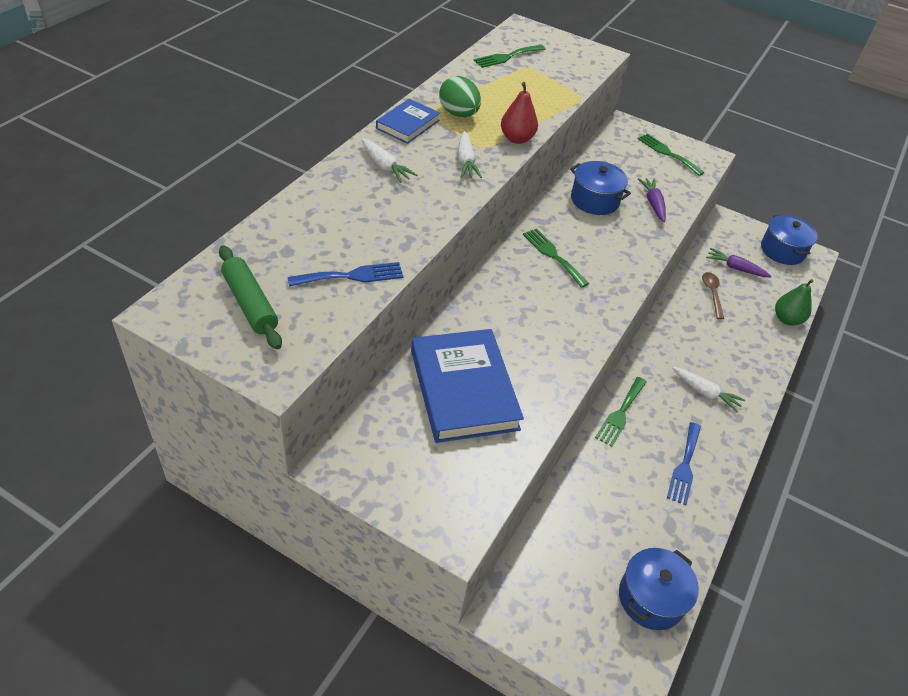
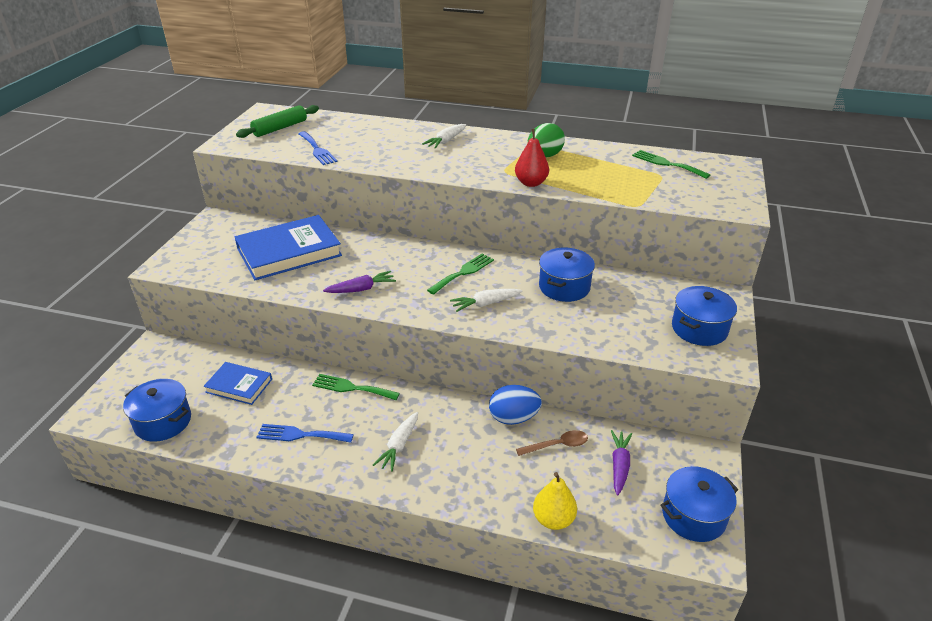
camera: 80 degrees right, 10 degrees down
(408, 124) = (509, 140): blue book -> blue book (239, 386)
(466, 161) = (477, 167): white carrot -> white carrot (485, 304)
(653, 204) = (590, 324): purple carrot -> purple carrot (361, 289)
(667, 153) = (699, 329): green fork -> blue pot
(678, 309) = (513, 418): none -> blue egg
(786, 319) = (553, 519): green pear -> yellow pear

